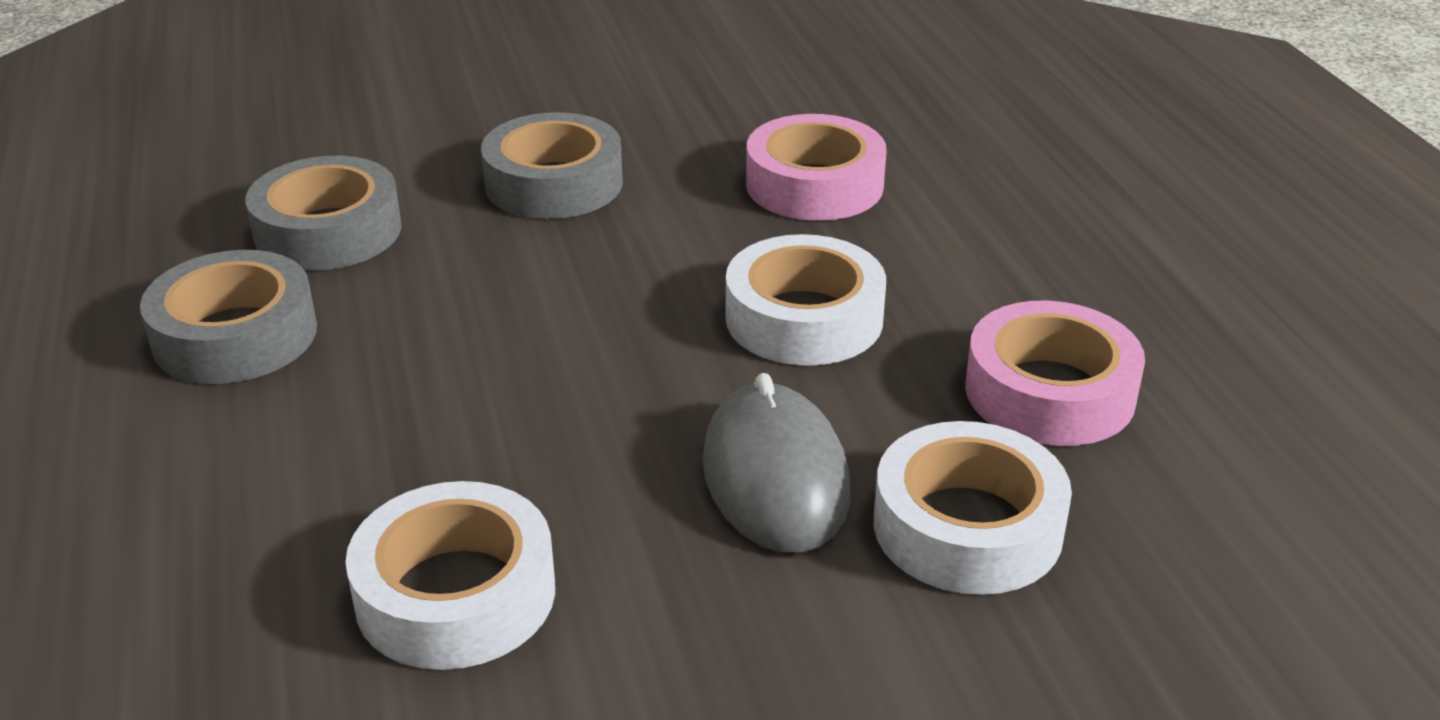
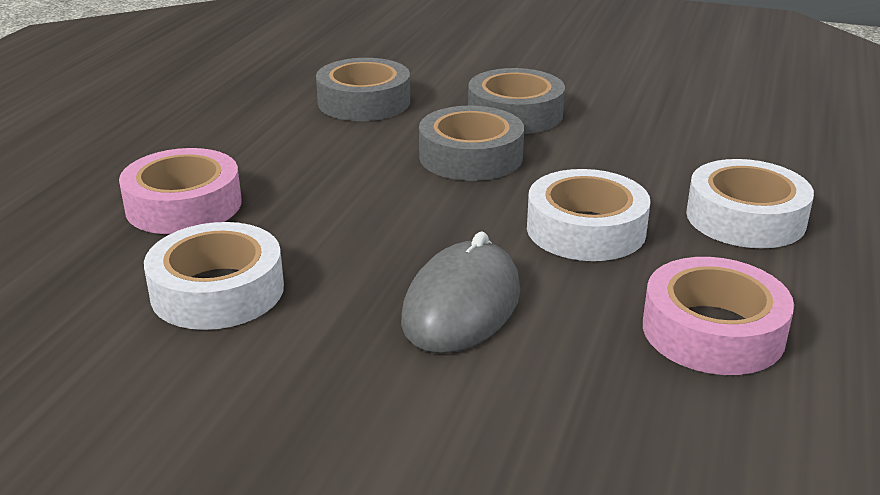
camera: 35 degrees right, 5 degrees down
(235, 335) = (261, 135): grey tape -> grey tape (471, 156)
(814, 185) = (683, 160): pink tape -> pink tape (184, 205)
(967, 527) = (553, 383): white tape -> white tape (745, 218)

